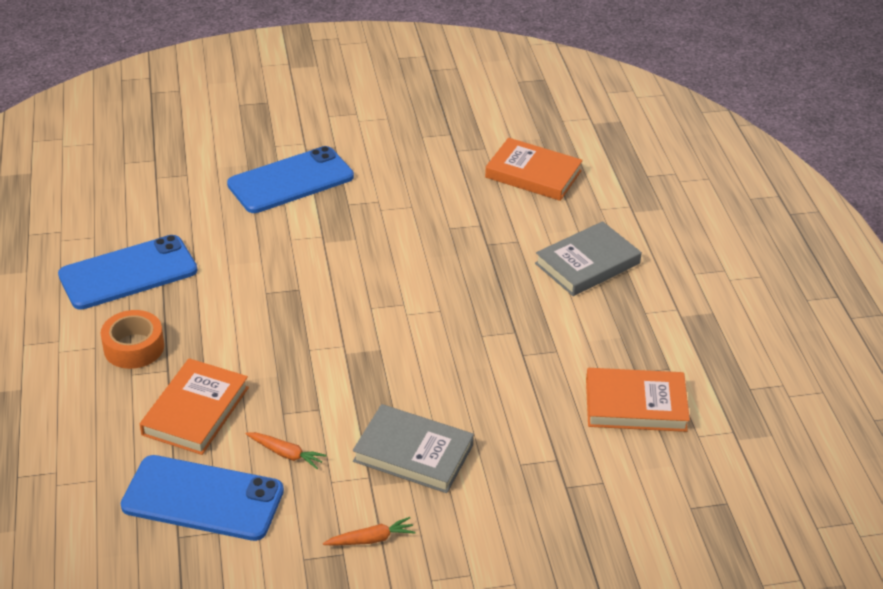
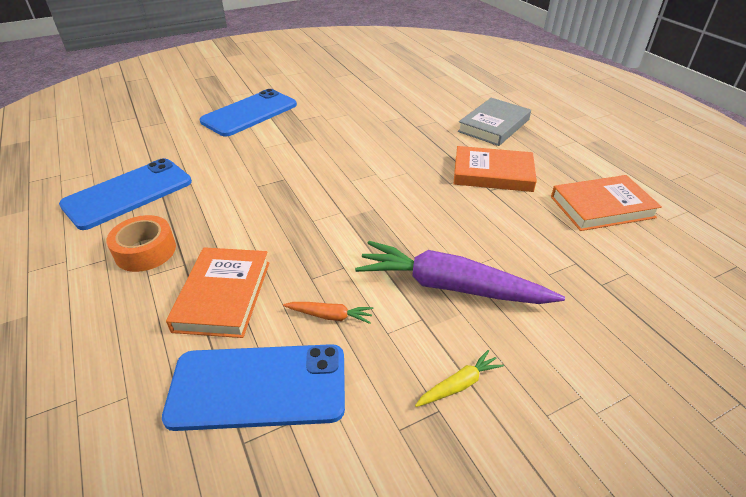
camera: 15 degrees left, 0 degrees up
(371, 539) = (459, 385): orange carrot -> yellow carrot
(413, 453) = (450, 286): grey book -> purple carrot
(533, 174) = (421, 85): orange book -> orange book (492, 173)

